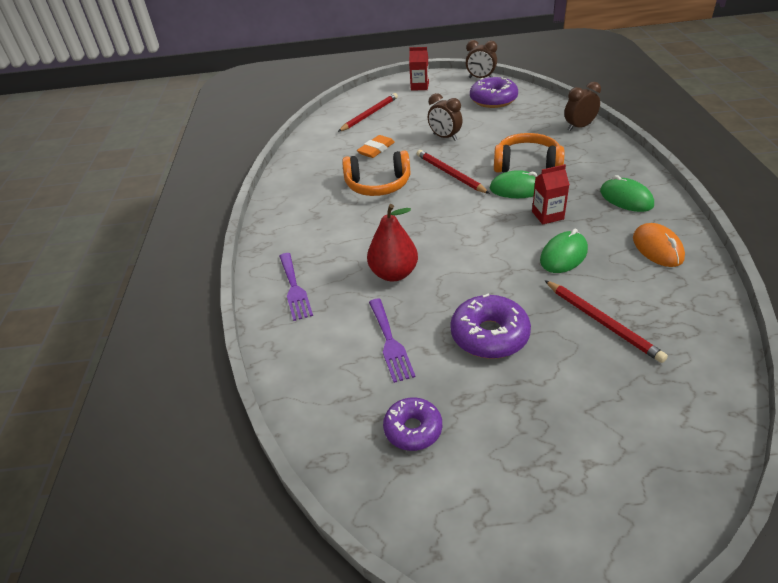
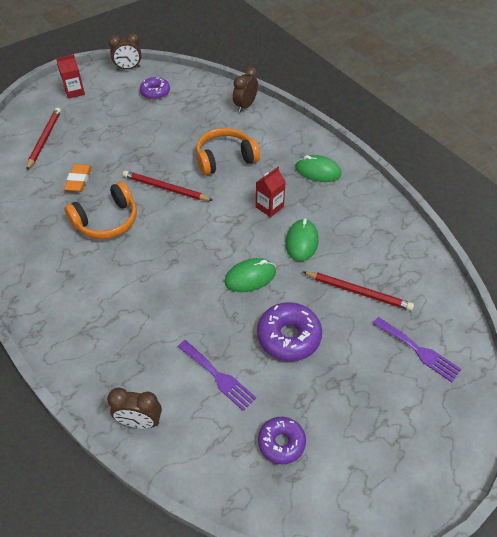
camera: 35 degrees left, 10 degrees up
(294, 288) = (101, 360): purple fork -> purple fork (419, 351)
(394, 273) = (180, 310): red pear -> none
(445, 137) = (136, 148): brown clock -> brown clock (140, 422)
(493, 100) = (155, 92): purple donut -> purple donut, size x0.66
(517, 189) = (231, 187): green mouse -> green mouse (250, 277)
(657, 248) = (362, 211): orange mouse -> none

